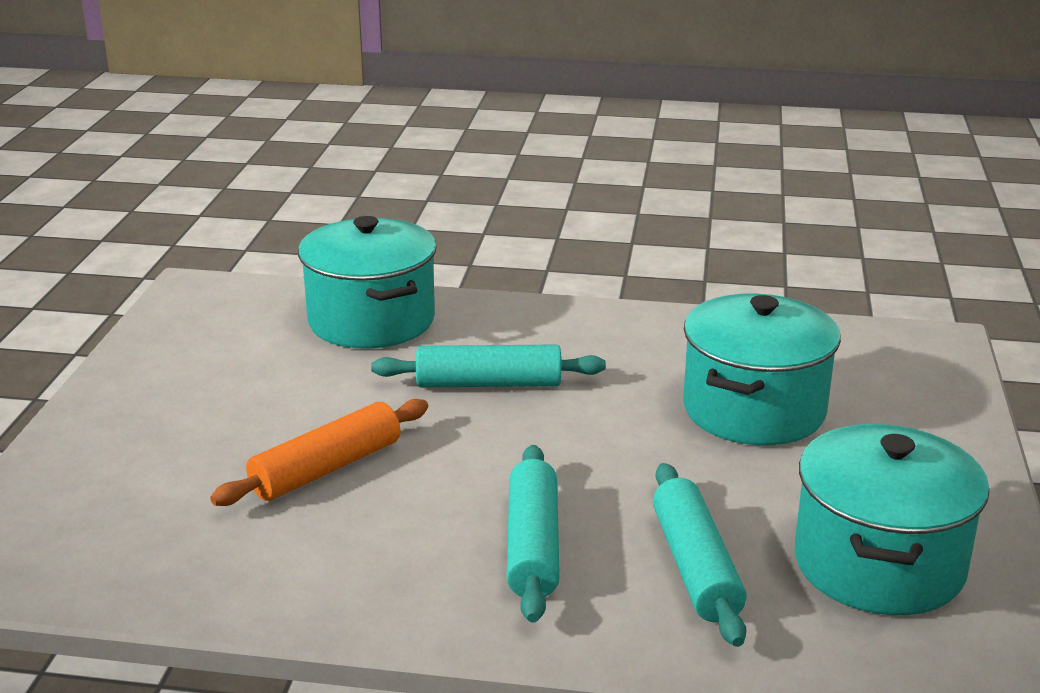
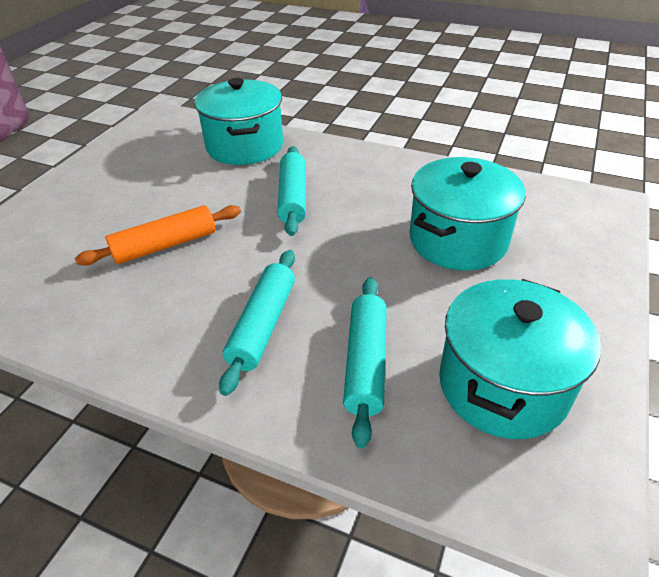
camera: 15 degrees right, 15 degrees up
(488, 383) = (293, 198): turquoise rolling pin -> turquoise rolling pin turned 75 degrees clockwise

